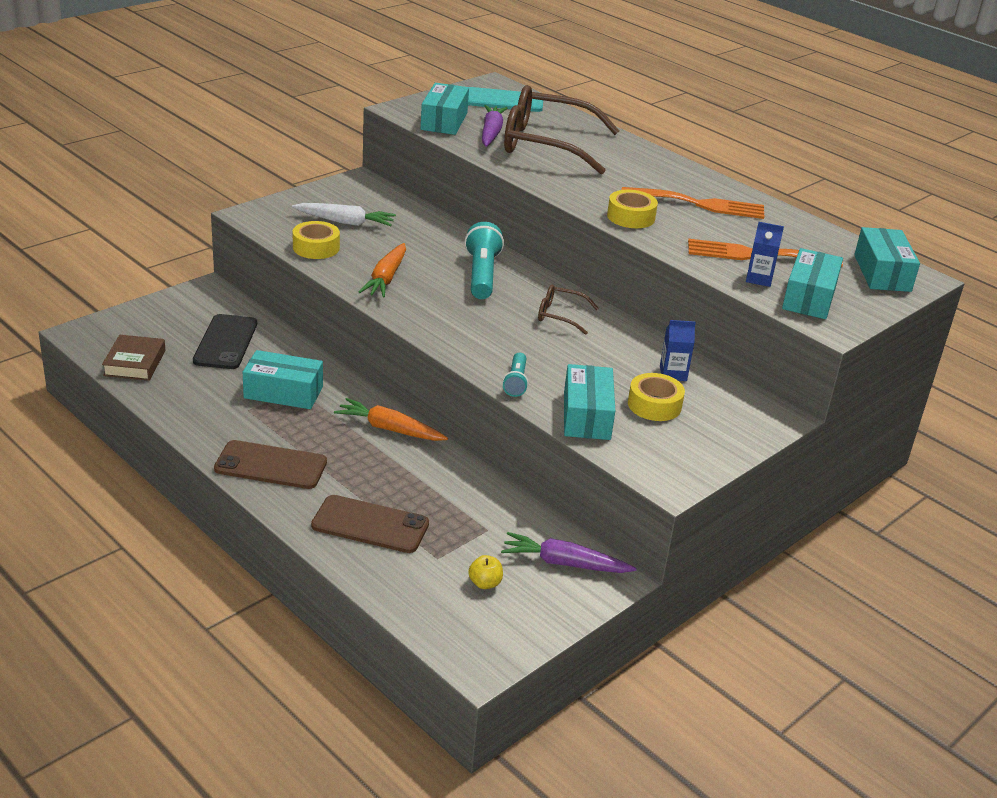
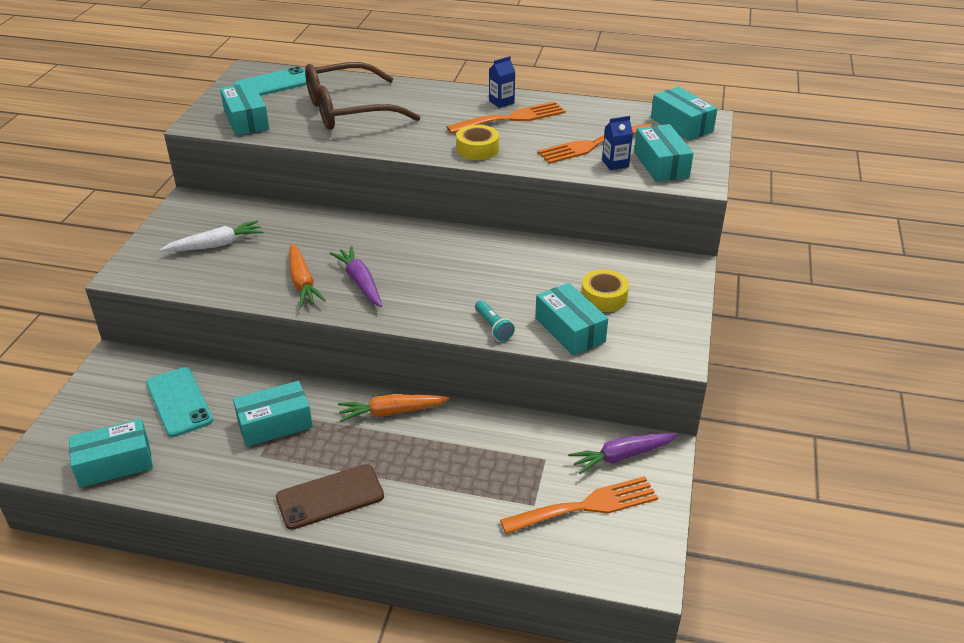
camera: 30 degrees left, 5 degrees up
(134, 363) = (114, 463): brown book -> turquoise box
(226, 342) = (179, 402): black phone -> turquoise phone
(316, 247) = (215, 280): yellow tape -> none
(370, 525) = (458, 505): brown phone -> none
(482, 275) = (374, 245): turquoise flashlight -> none
(485, 583) = (587, 506): yellow apple -> orange fork
(491, 133) = (295, 116): purple carrot -> purple carrot (360, 282)
(560, 315) = (466, 253): brown glasses -> none
(673, 373) = (589, 265): blue carton -> blue carton (501, 102)

